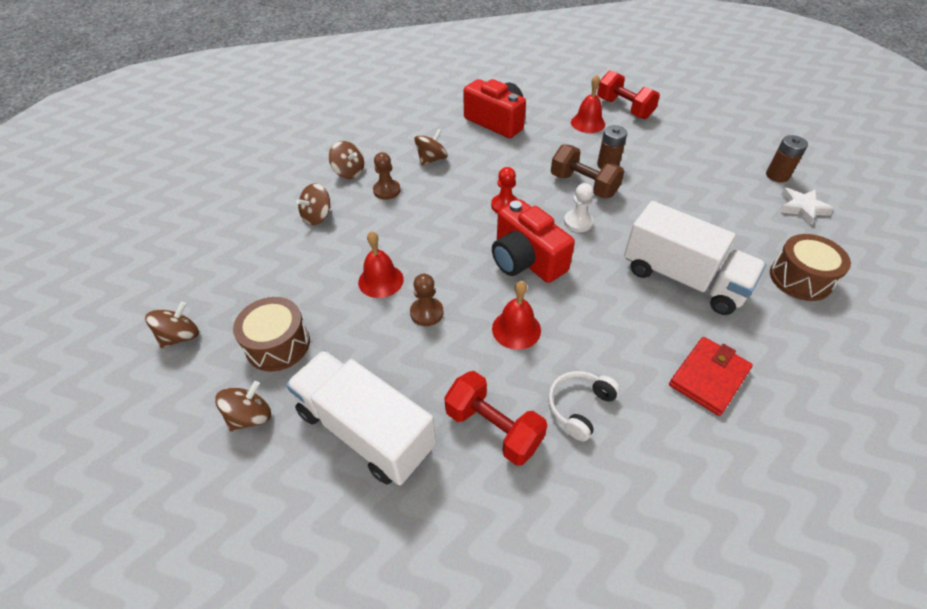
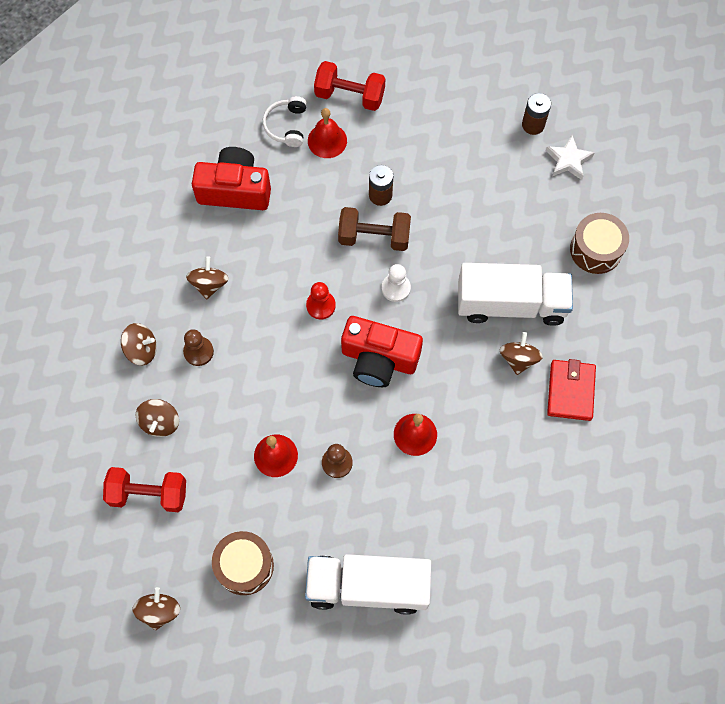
camera: 35 degrees left, 20 degrees up
(250, 417) = (278, 632): brown spinning top -> brown spinning top (518, 359)
(493, 428) = (452, 527): red dumbbell -> red dumbbell (148, 494)
(579, 407) = (498, 472): white headphones -> white headphones (287, 126)

